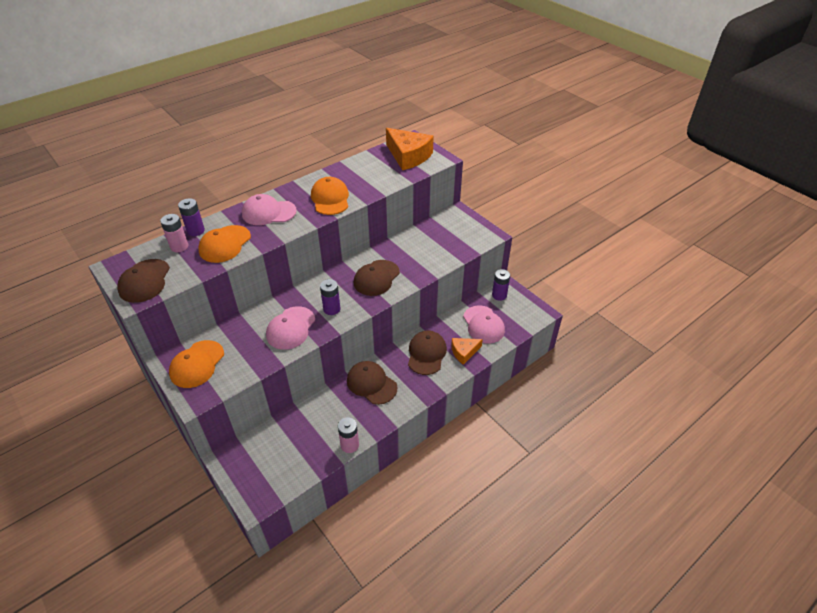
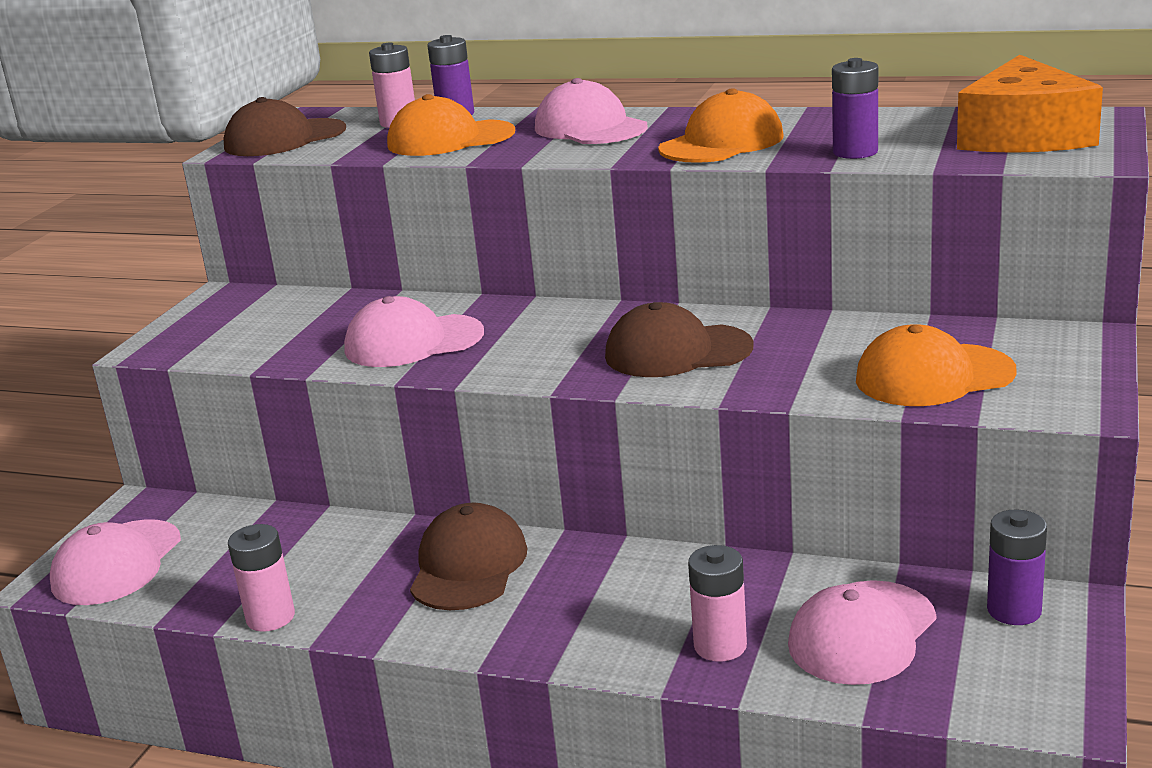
camera: 60 degrees right, 20 degrees down
(197, 364) = (236, 315): orange cap -> orange cap (933, 376)
(264, 478) = (117, 563): none -> pink cap
(331, 309) = (516, 352): purple battery -> purple battery (855, 152)
(426, 354) = (645, 594): brown cap -> none
(464, 352) = (720, 646): orange cheese -> pink battery

